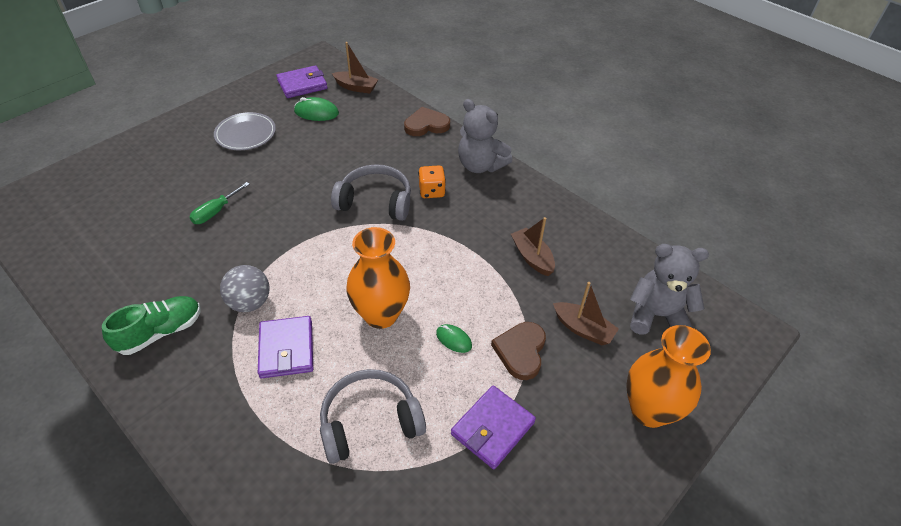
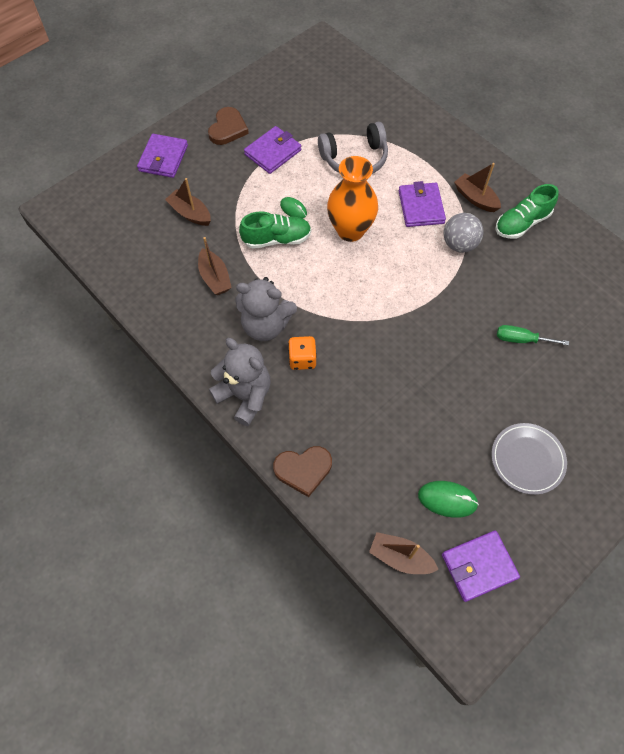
camera: 175 degrees left, 15 degrees up
(209, 364) = (475, 198): none -> brown boat
(215, 212) = (521, 339): green screwdriver -> green screwdriver turned 120 degrees counterclockwise
(375, 201) = (361, 347): grey headphones -> none
(470, 301) = (276, 239): none -> green shoe
(521, 351) = (243, 199): brown heart -> brown heart (228, 128)
(649, 410) = (163, 158): orange vase -> purple wallet
(657, 315) = (126, 222): grey teddy bear -> grey teddy bear (265, 325)

